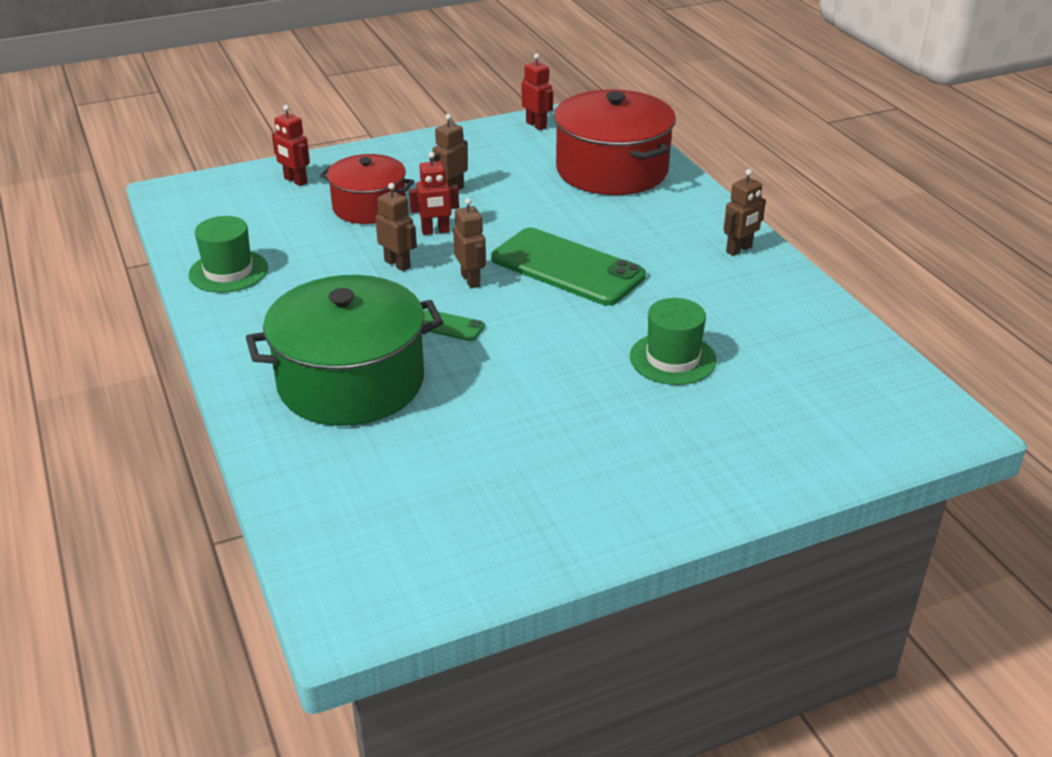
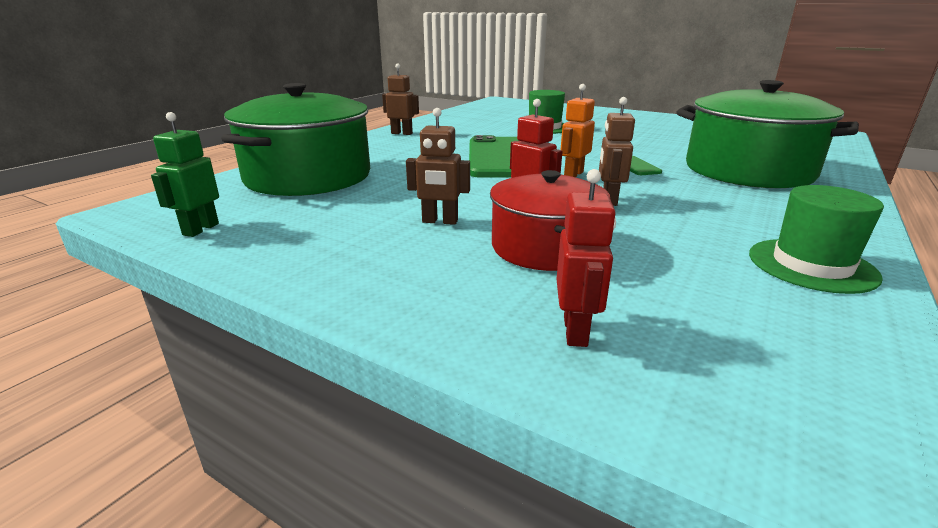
camera: 125 degrees left, 10 degrees down
(471, 280) = (573, 174): brown robot -> orange robot
(536, 125) = (200, 229): red robot -> green robot
(611, 170) = (308, 177): red pot -> green pot

